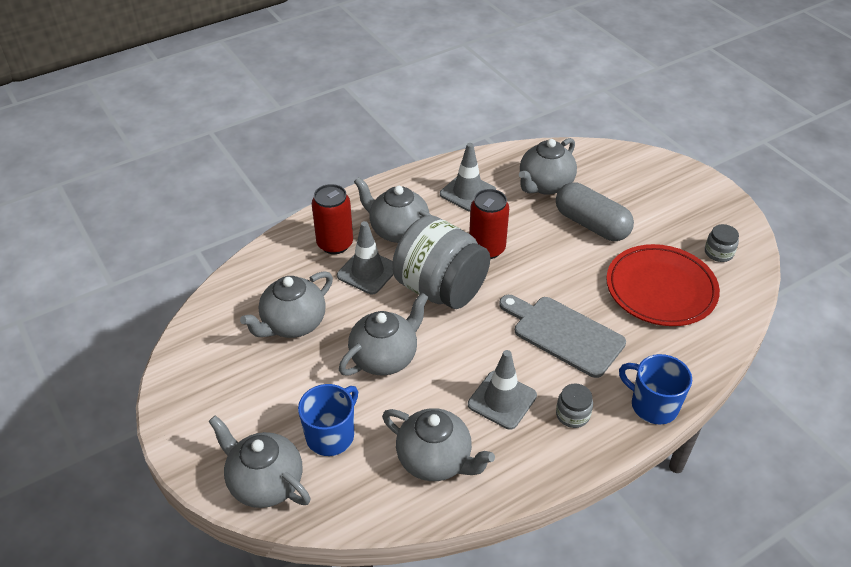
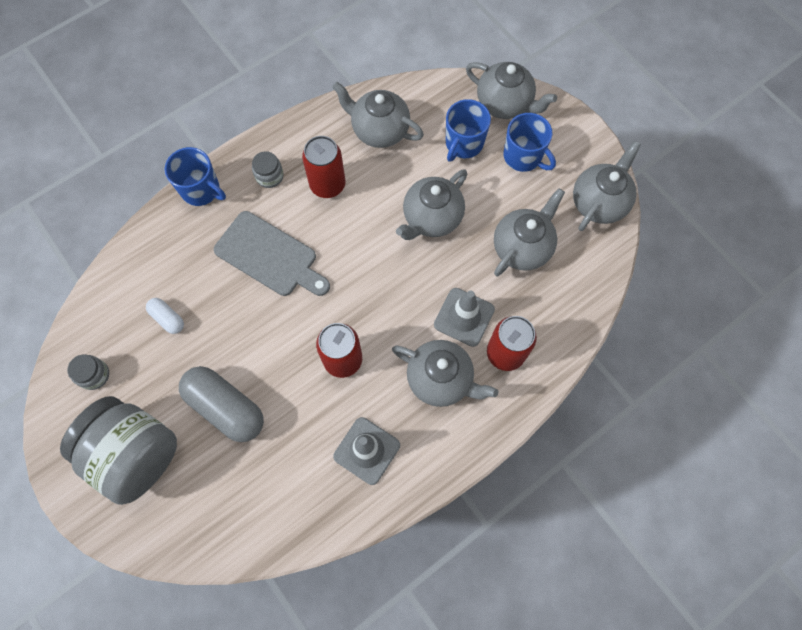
camera: 175 degrees right, 25 degrees up
(262, 415) = (523, 156): none -> blue mug
(440, 289) = (388, 300): grey jar -> grey jar (136, 454)
(502, 400) = (327, 185): grey traffic cone -> red can
(545, 185) = (274, 472): grey teapot -> grey teapot (599, 202)
(660, 289) = (168, 318): red plate -> white capsule

